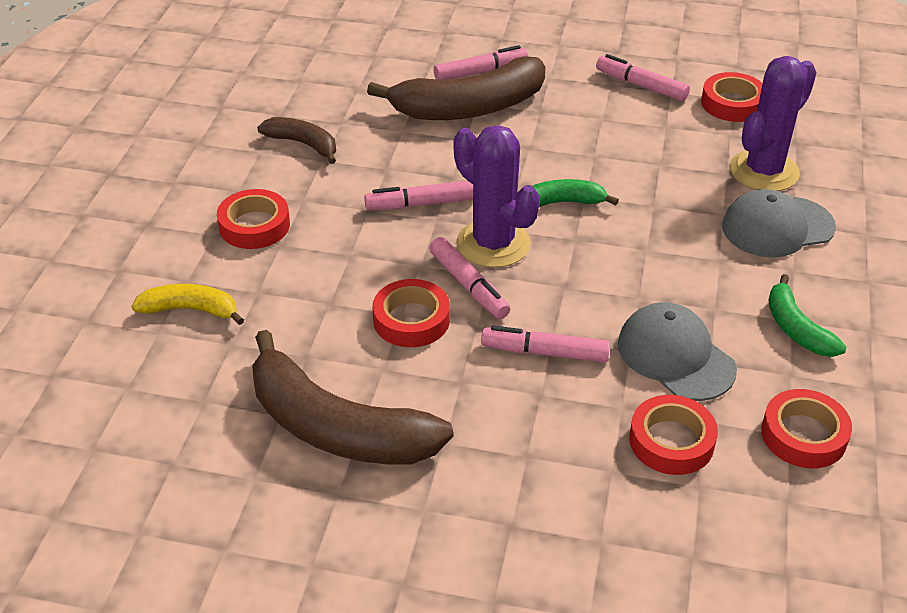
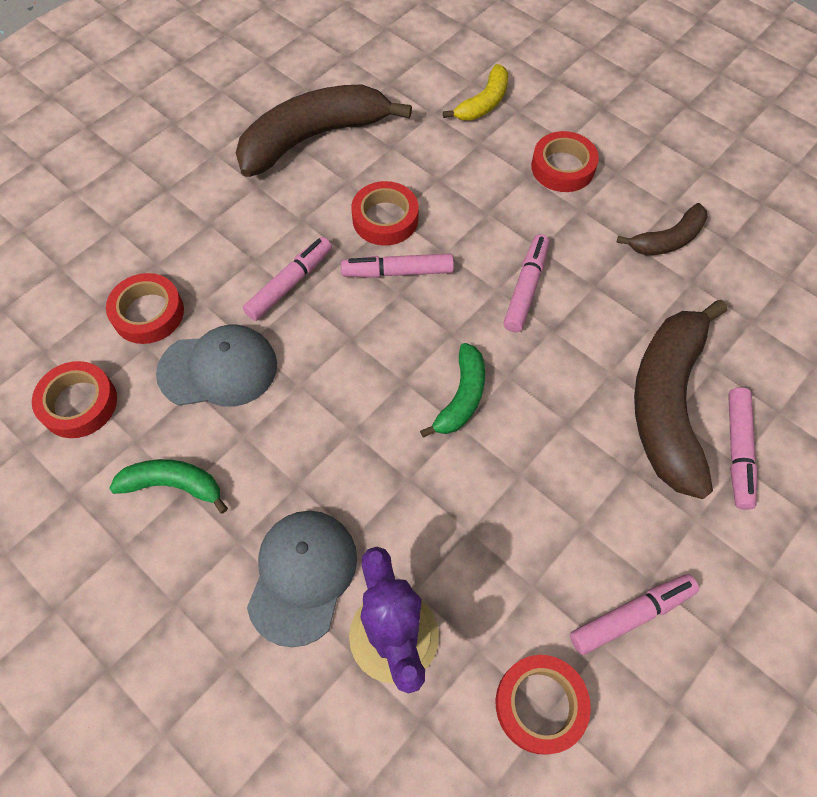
camera: 120 degrees right, 20 degrees up
(493, 244) = (438, 314): purple cactus -> none

